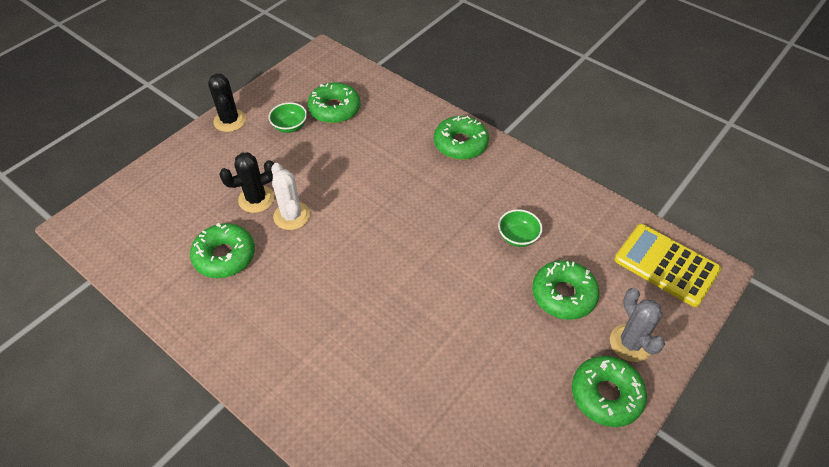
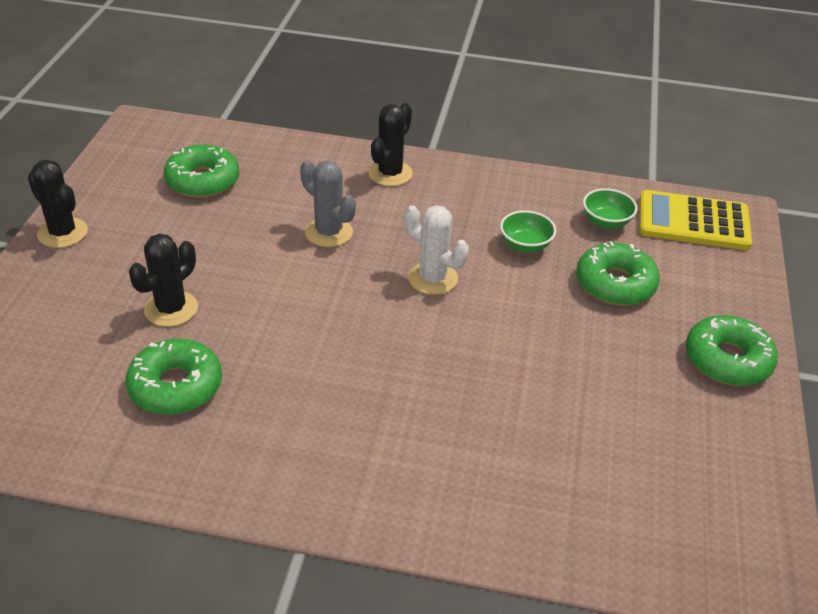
camera: 30 degrees left, 10 degrees down
(290, 126) = (155, 216): green bowl -> green bowl (606, 222)
(292, 216) = (235, 311): white cactus -> white cactus (432, 278)
(460, 144) = (390, 173): green donut -> black cactus
(630, 343) = (714, 304): grey cactus -> grey cactus (328, 232)

